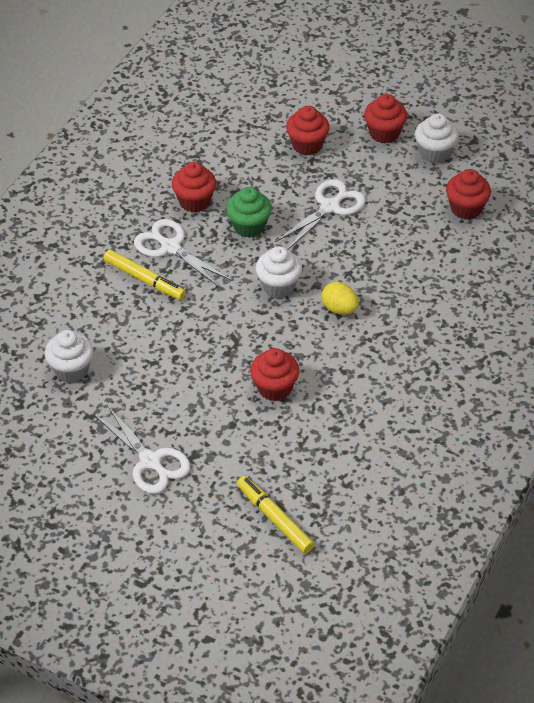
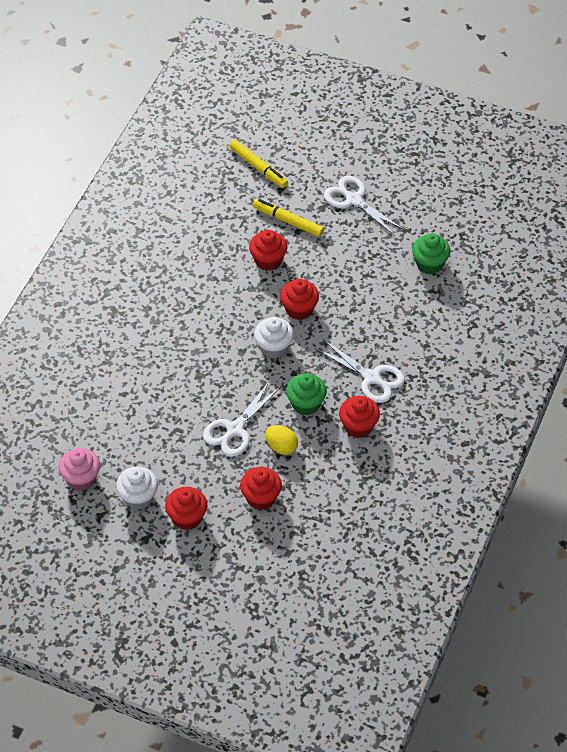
camera: 175 degrees right, 5 degrees up
(71, 370) = (429, 264): white cupcake -> green cupcake
(144, 280) = (388, 345): yellow marker -> yellow marker (288, 221)
(339, 309) = (221, 330): yellow egg -> yellow egg (281, 447)
(466, 208) = (111, 437): red cupcake -> red cupcake (299, 309)
(495, 172) = (81, 479): none -> pink cupcake

